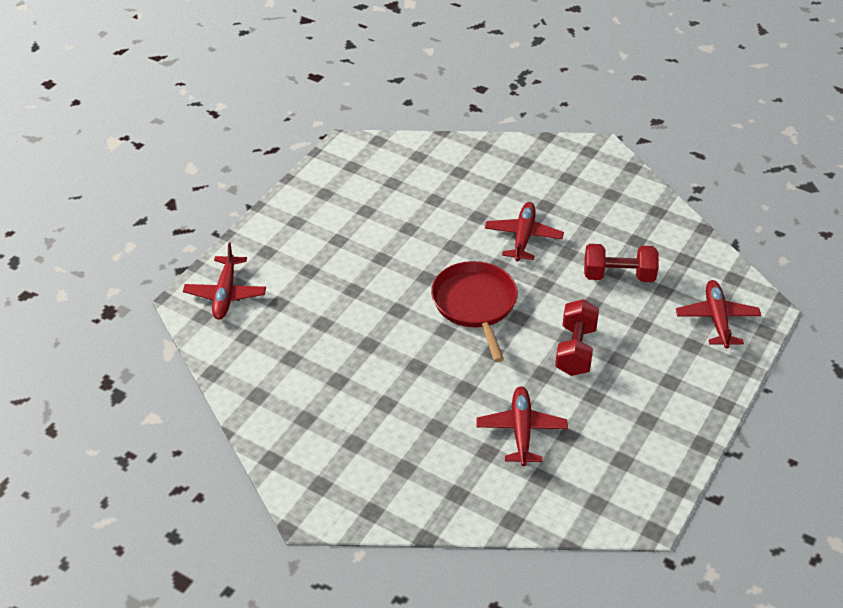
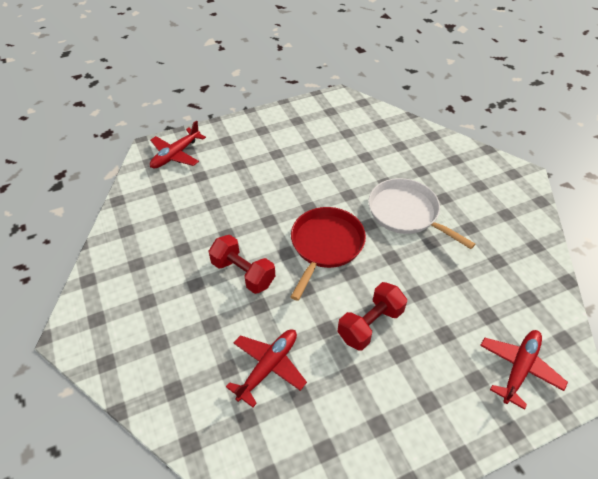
camera: 35 degrees right, 5 degrees up
(523, 237) = (406, 213): red plane -> white pan
(618, 276) = (458, 282): red dumbbell -> red dumbbell (243, 273)

